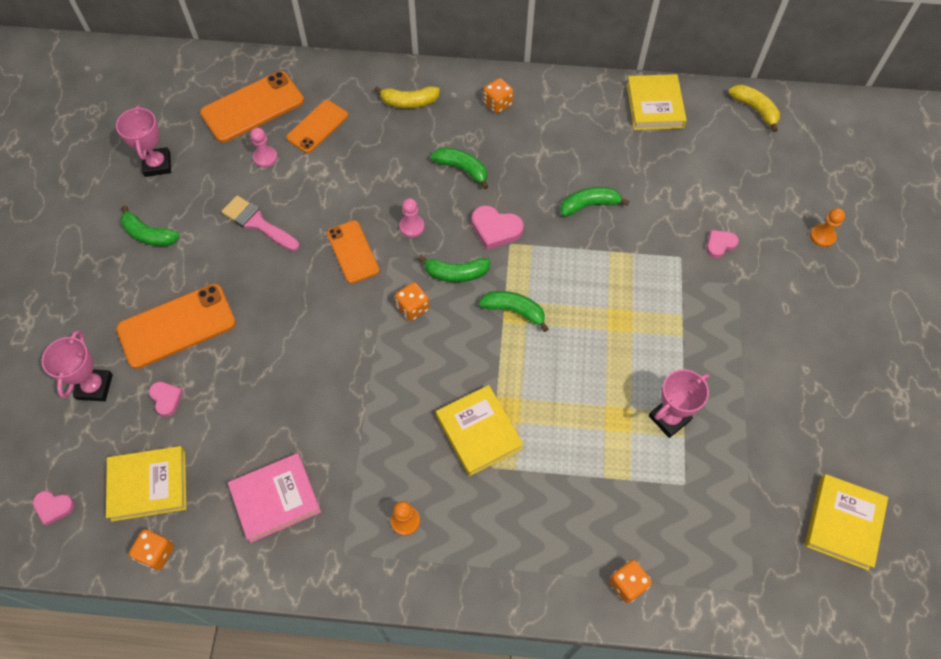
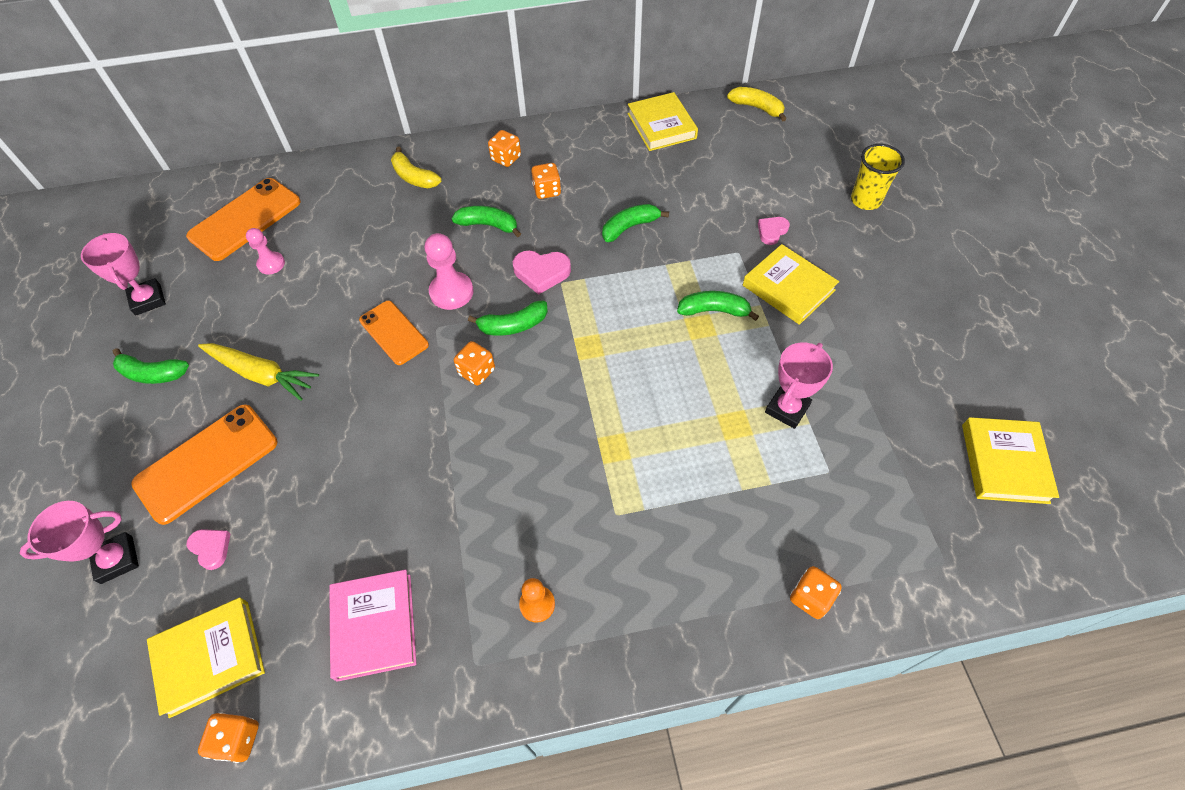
camera: 15 degrees left, 5 degrees down
(54, 507) = (88, 723): pink heart -> none
(94, 387) = (117, 560): pink trophy -> pink trophy turned 75 degrees clockwise
(235, 260) = (261, 374): none -> yellow carrot
(257, 223) = (278, 330): pink brush -> none
(275, 499) = (374, 626): pink book -> pink book turned 60 degrees counterclockwise
(317, 127) = (322, 221): orange phone -> none
(409, 102) = (414, 177): yellow banana -> yellow banana turned 60 degrees clockwise
(412, 227) = (451, 292): pink pawn -> pink pawn, size x1.59
(479, 432) = (590, 481): yellow book -> yellow book (788, 288)
(514, 311) = (587, 346): green banana -> green banana (714, 310)
(525, 147) = (547, 191): none -> orange dice
(822, 236) = (865, 200): orange pawn -> yellow cup

